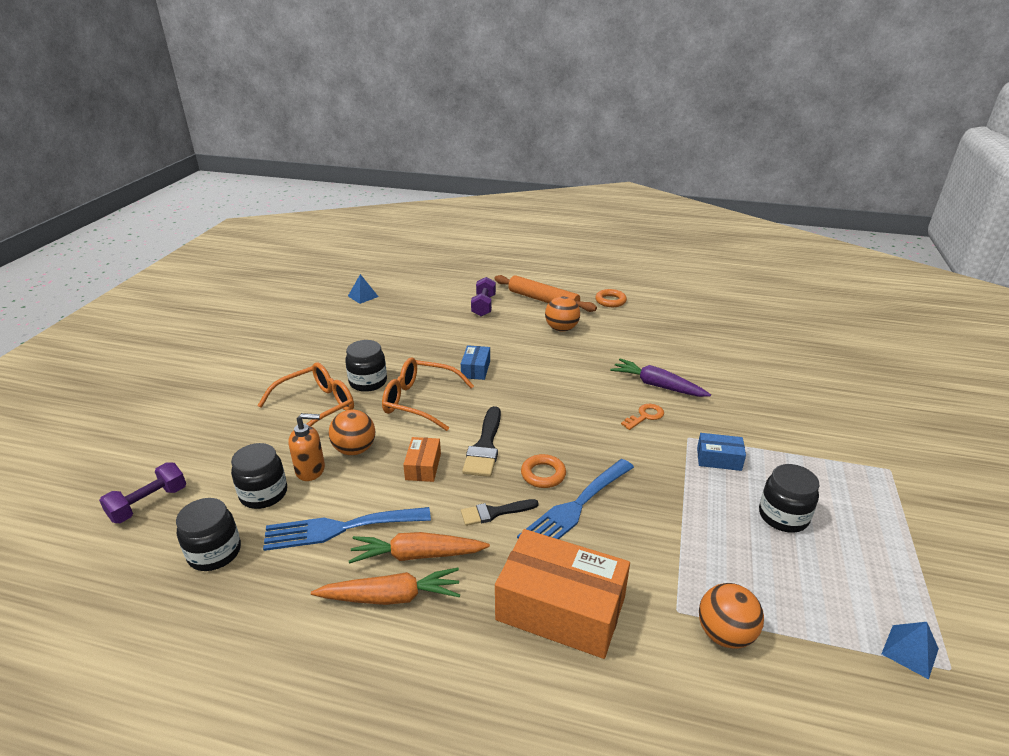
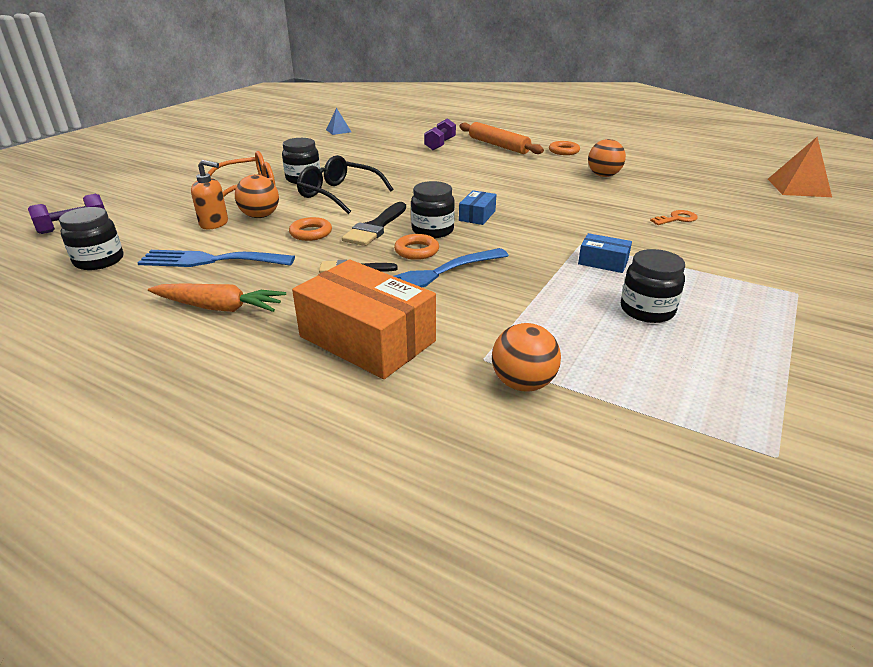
camera: 15 degrees right, 0 degrees up
(263, 494) = (165, 232): black jar -> black jar (432, 230)
(417, 555) = (262, 285): orange carrot -> none
(419, 401) = (339, 194): orange glasses -> black glasses
(423, 466) = (311, 233): orange box -> orange ring
(476, 369) = (404, 180): blue box -> blue box (477, 216)
(561, 329) = (503, 164): orange ball -> orange ball (603, 175)
(645, 416) = (545, 226): orange key -> orange key (677, 219)
(657, 385) = (572, 207): purple carrot -> none
(836, 327) = (798, 187): none -> orange pyramid
(910, 651) = (733, 433): blue pyramid -> none

